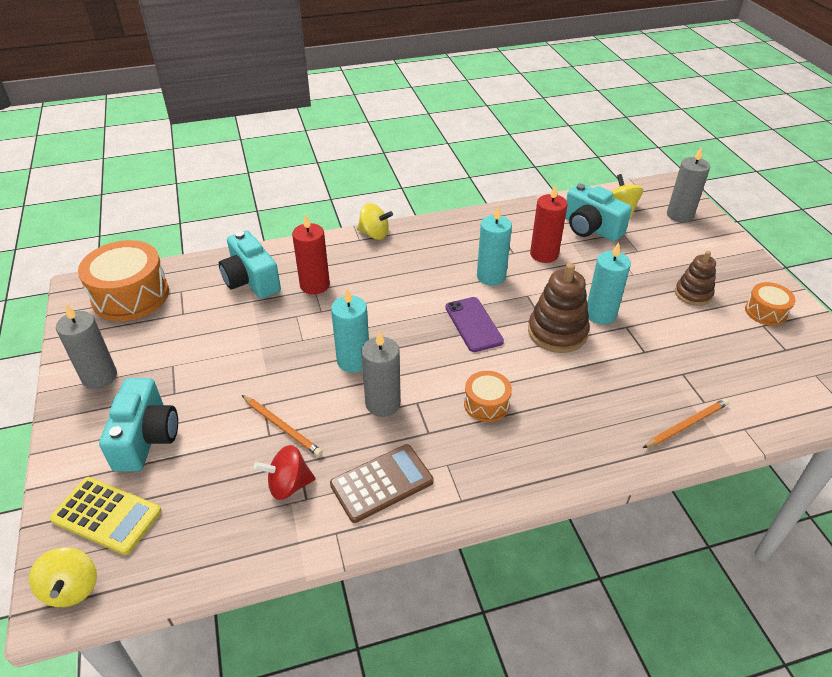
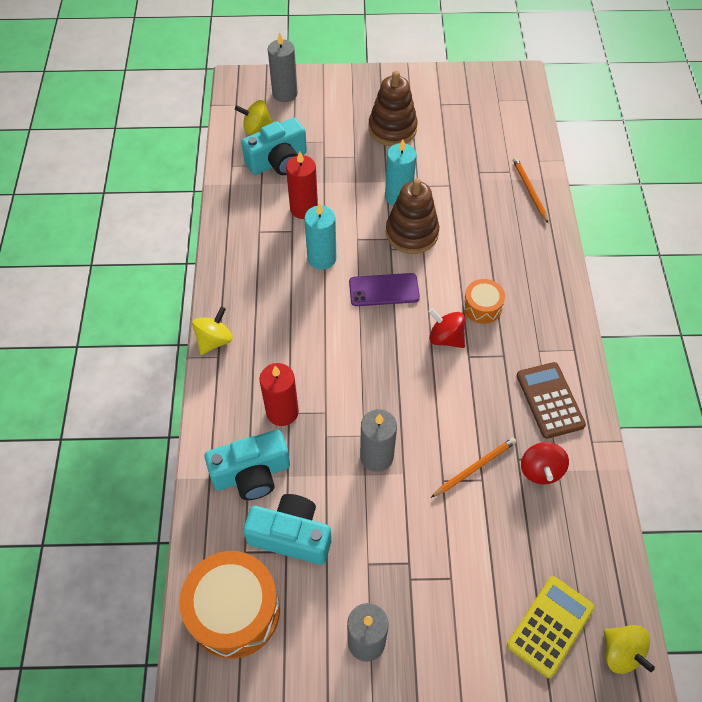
camera: 75 degrees left, 15 degrees up
(72, 588) = (621, 653): yellow spinning top -> yellow spinning top turned 60 degrees clockwise
(146, 438) = (464, 590): turquoise camera -> turquoise camera (291, 536)
(353, 361) = (405, 395): turquoise candle -> none
(383, 403) = (464, 382): grey candle -> grey candle (376, 456)
(433, 380) = (445, 338): none -> red spinning top
(693, 294) = (392, 129): brown stacking toy -> brown stacking toy, size x1.54
(765, 312) = (426, 96): orange drum -> none

